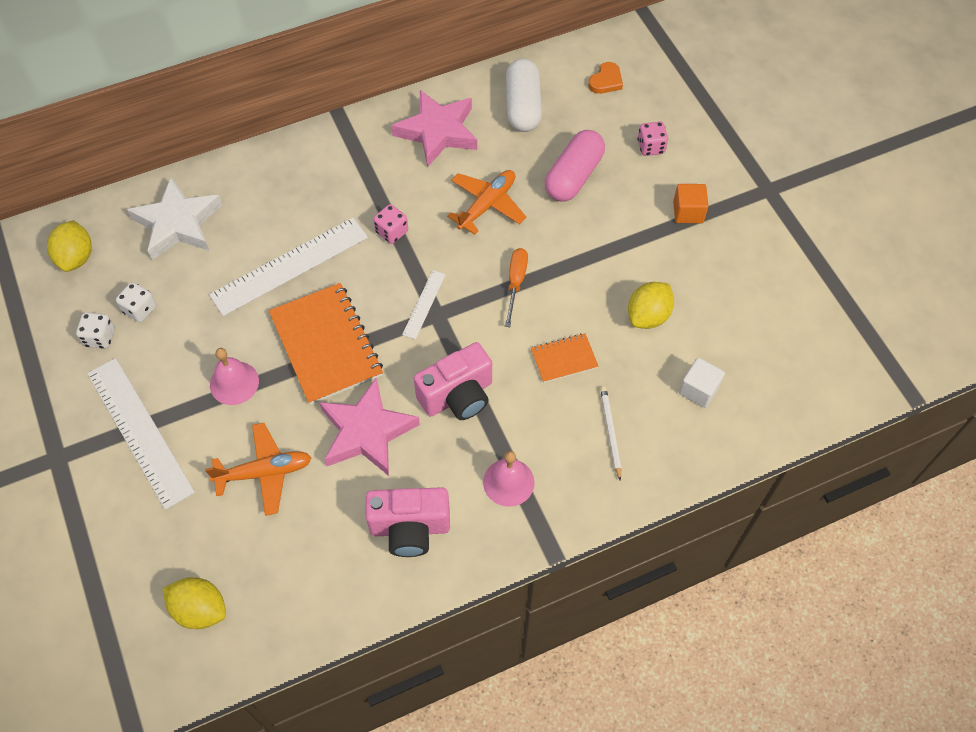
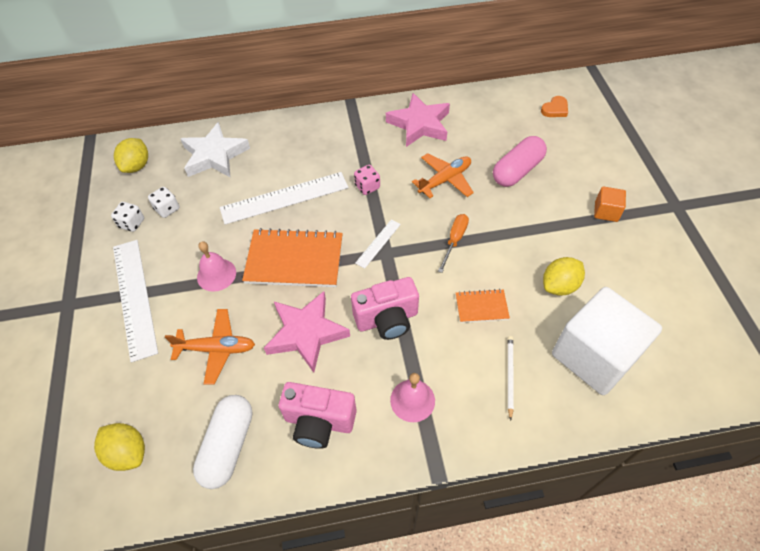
camera: 15 degrees right, 5 degrees down
(326, 345) = (294, 260): orange notebook -> orange notebook turned 75 degrees counterclockwise
(523, 106) = (487, 117): white capsule -> white capsule (228, 446)
(651, 147) = (582, 160): pink dice -> none
(698, 390) = (594, 355): white cube -> white cube, size x2.33

